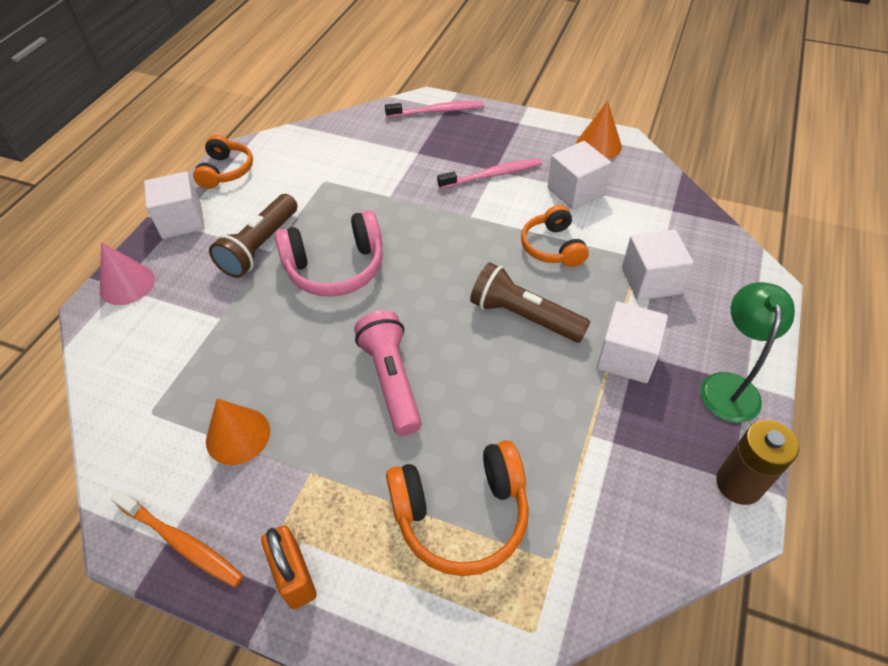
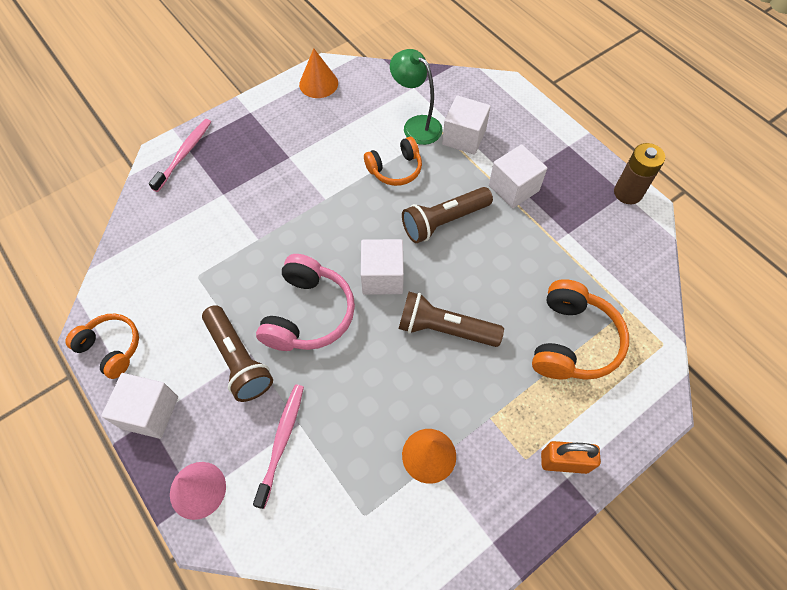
camera: 60 degrees left, 10 degrees up
(181, 542) = (499, 530): orange toothbrush -> none
(392, 380) = (445, 329): pink flashlight -> brown flashlight
(492, 175) = (293, 161): pink toothbrush -> pink toothbrush (281, 441)
(553, 247) = (395, 169): orange headphones -> orange headphones turned 45 degrees counterclockwise
(575, 191) = (353, 125): white cube -> white cube (382, 277)
(729, 386) = (565, 154): green lamp -> green lamp (416, 125)

